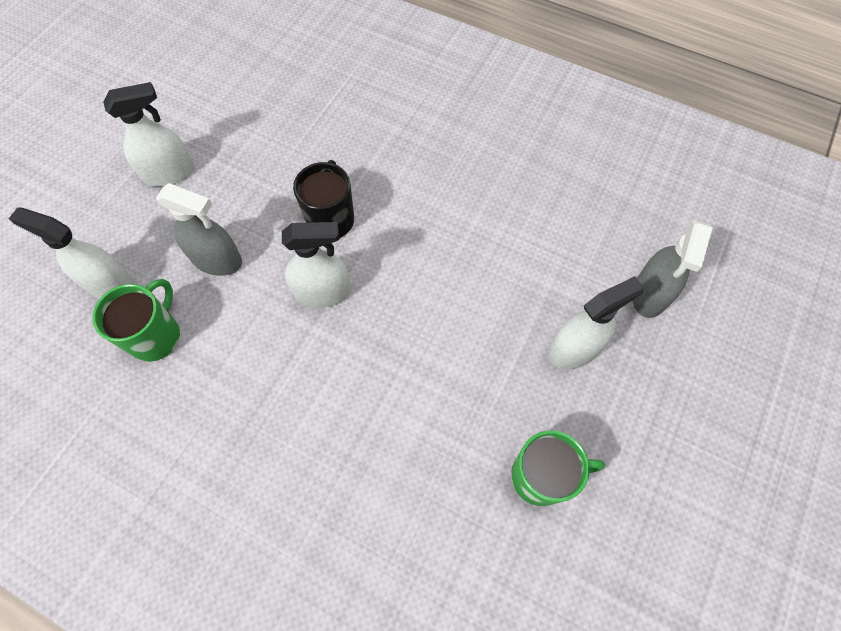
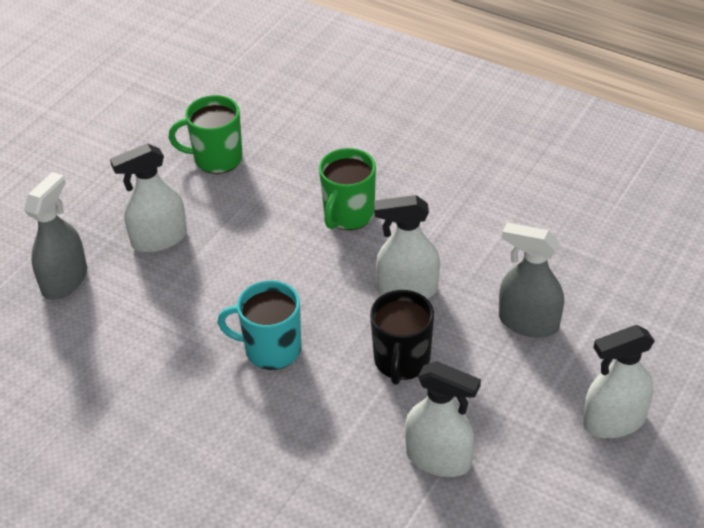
camera: 175 degrees left, 20 degrees down
(110, 284) = (640, 302): white spray bottle -> white spray bottle (438, 458)
(156, 336) = (575, 257): green mug -> green mug (348, 215)
(442, 227) = (271, 349): none -> turquoise mug

